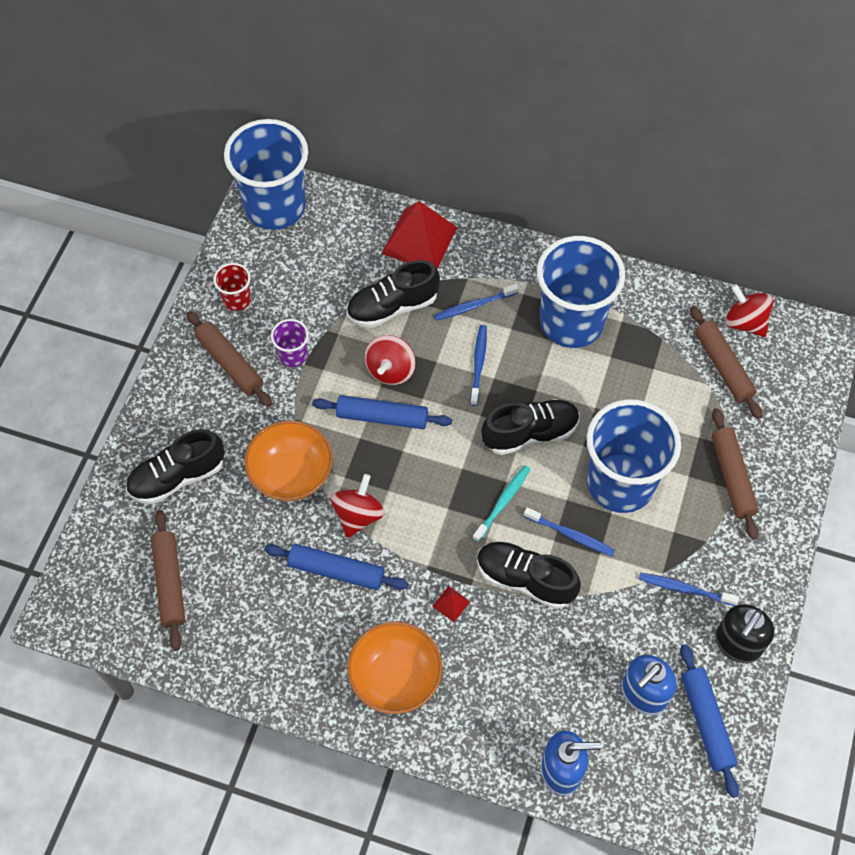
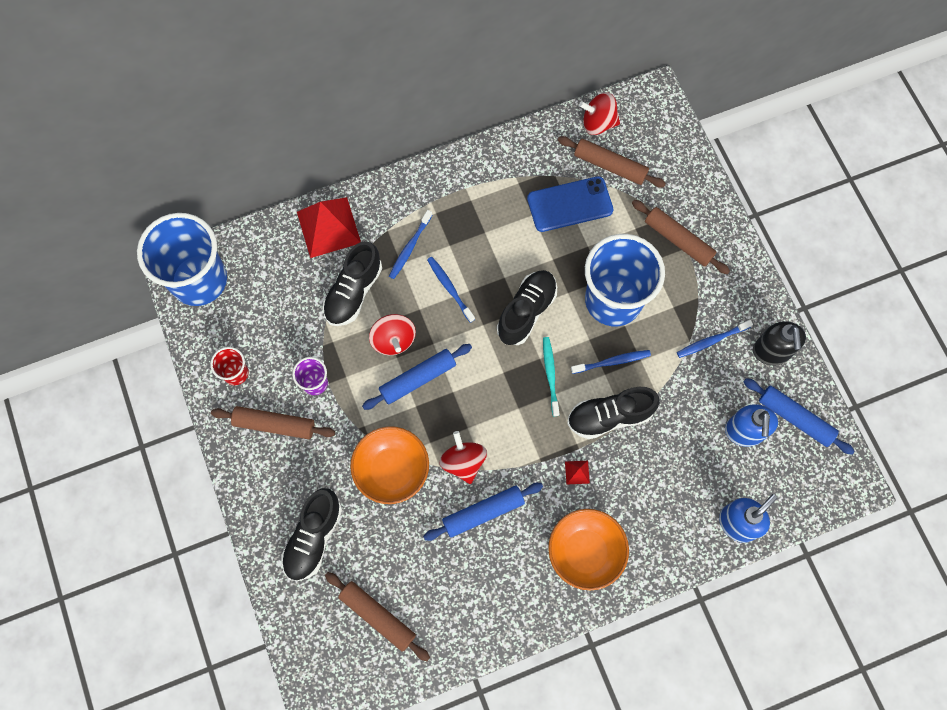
camera: 40 degrees left, 10 degrees up
(571, 322) = (486, 209): blue cup -> none
(654, 372) = (570, 204): none -> blue phone

